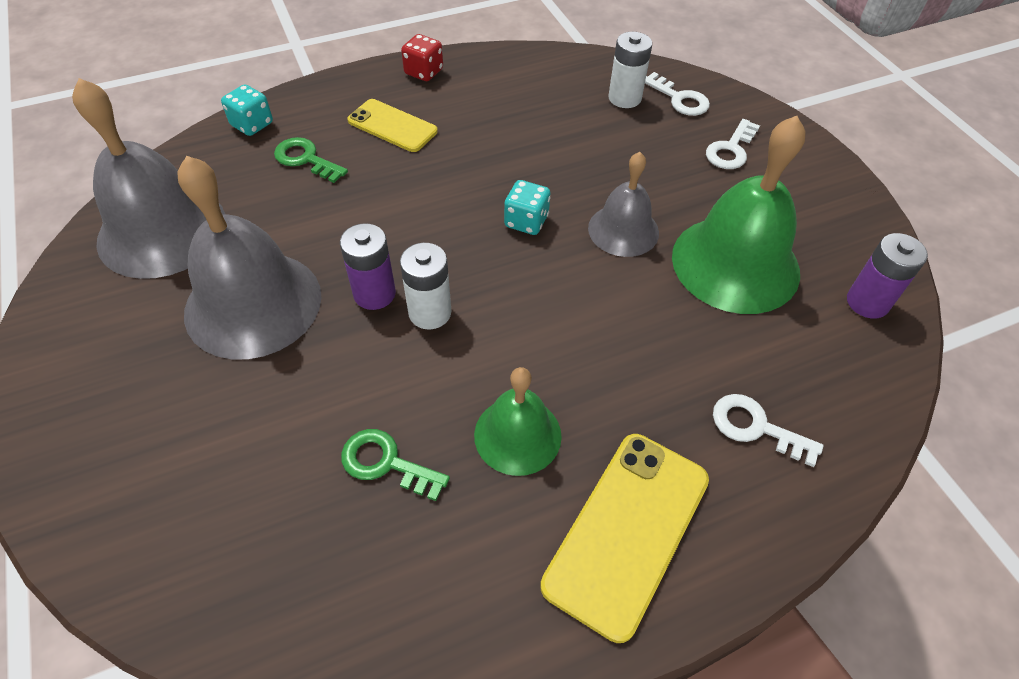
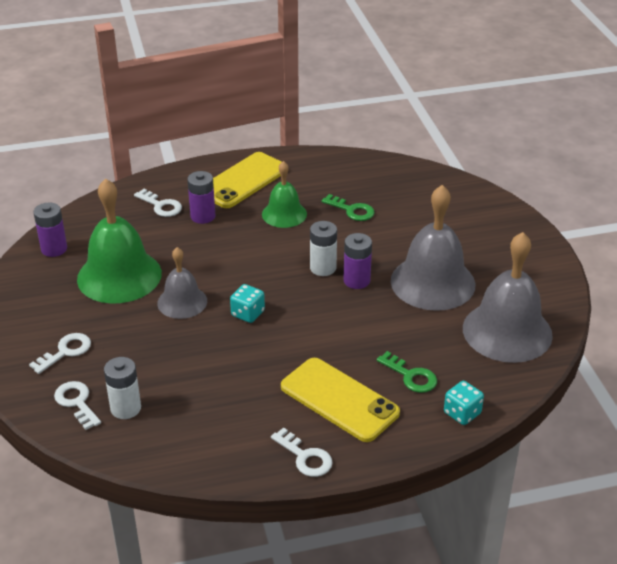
camera: 170 degrees left, 15 degrees down
(392, 126) = (339, 400): yellow phone -> yellow phone, size x1.54
(423, 72) = (305, 457): red dice -> white key
(666, 408) = (203, 216): none -> purple battery

